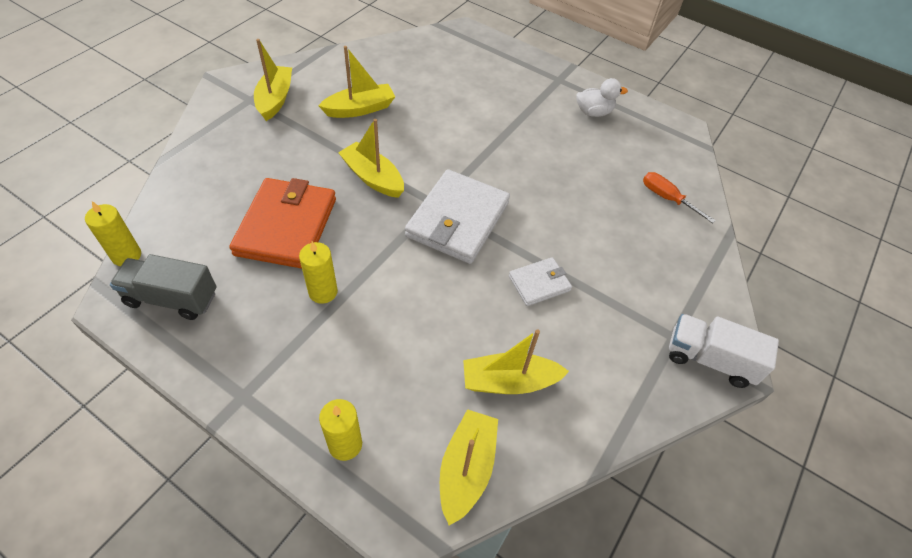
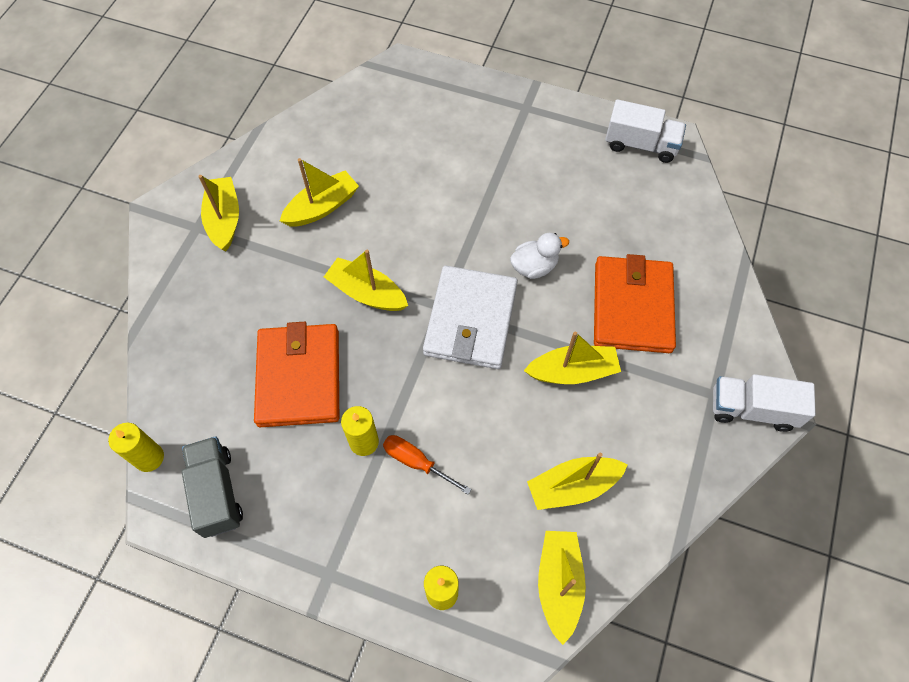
camera: 10 degrees left, 10 degrees up
(172, 298) = (217, 492): grey truck -> grey truck turned 75 degrees clockwise
(539, 283) = (572, 371): white wallet -> yellow boat
(593, 112) = (574, 143): white duck -> white duck (534, 267)
(612, 245) = (632, 307): none -> orange wallet
(653, 126) = (641, 145): none -> white truck
(667, 198) = (675, 235): orange screwdriver -> orange screwdriver (417, 462)

